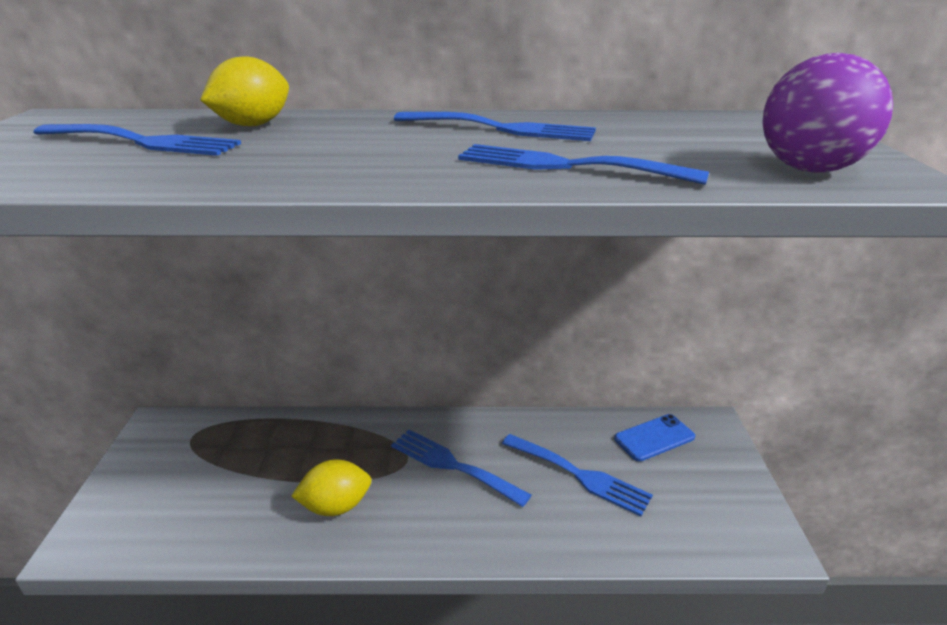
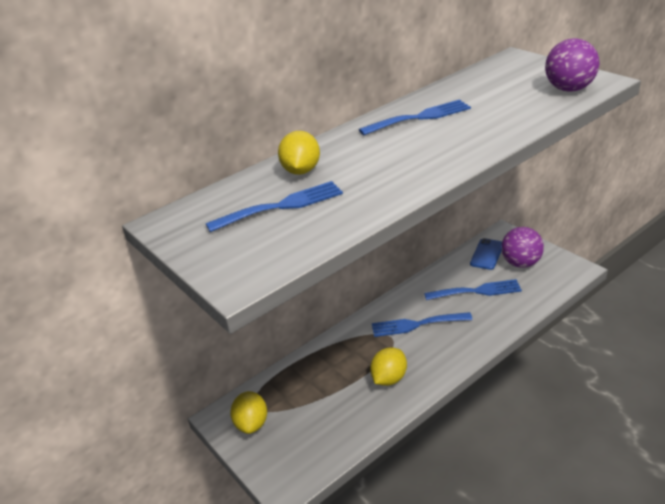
camera: 35 degrees left, 5 degrees up
(163, 451) = (252, 423): none -> yellow lemon
(565, 166) = (491, 127): blue fork -> none
(689, 478) = (521, 263): none -> purple ball

